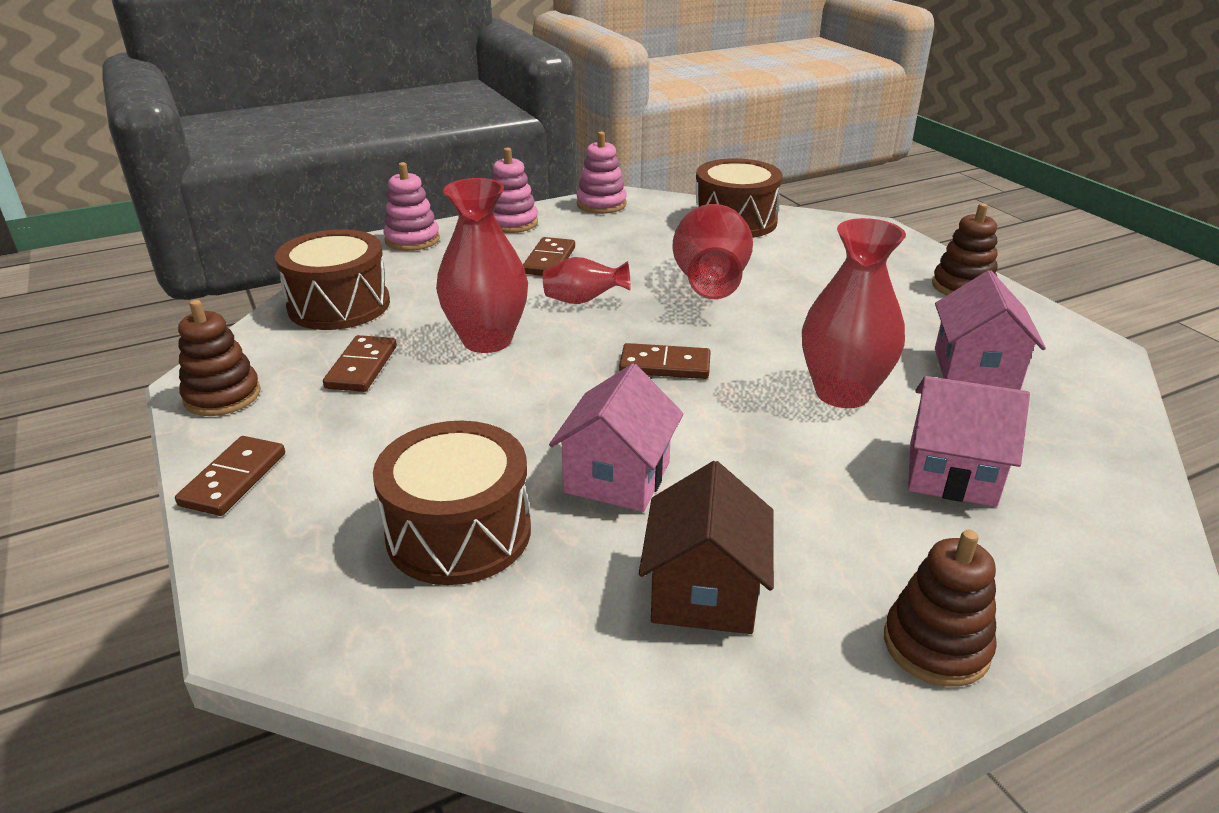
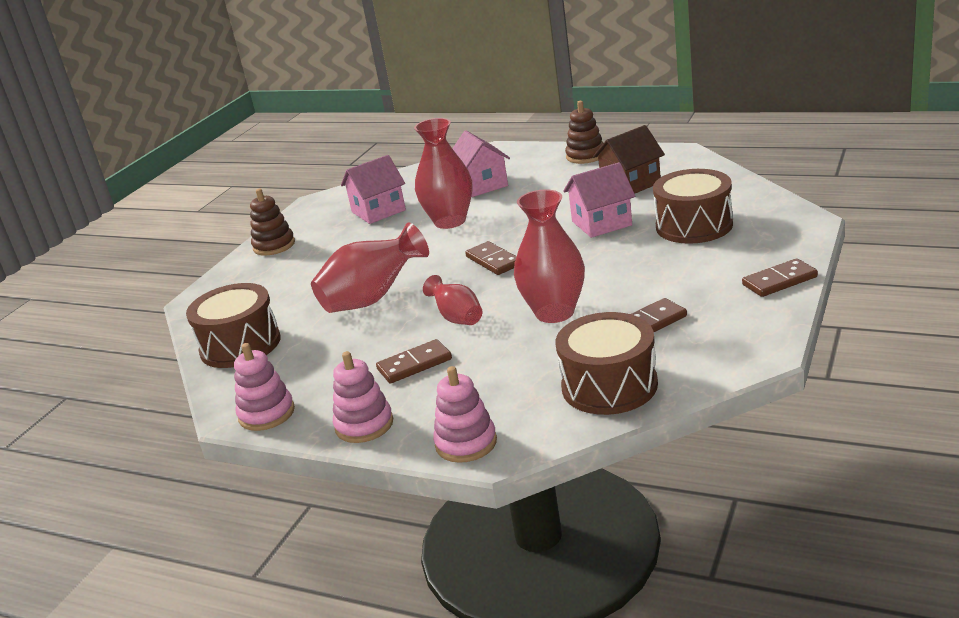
camera: 125 degrees left, 5 degrees down
(222, 396) = (754, 335): brown stacking toy -> none

